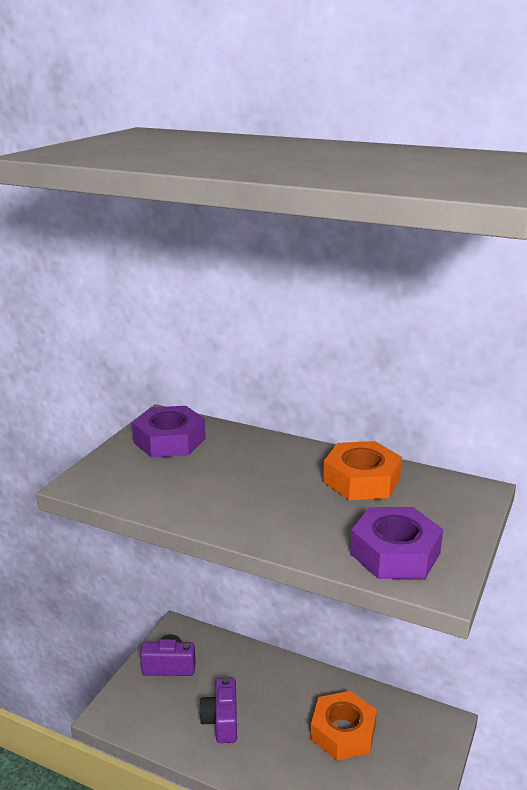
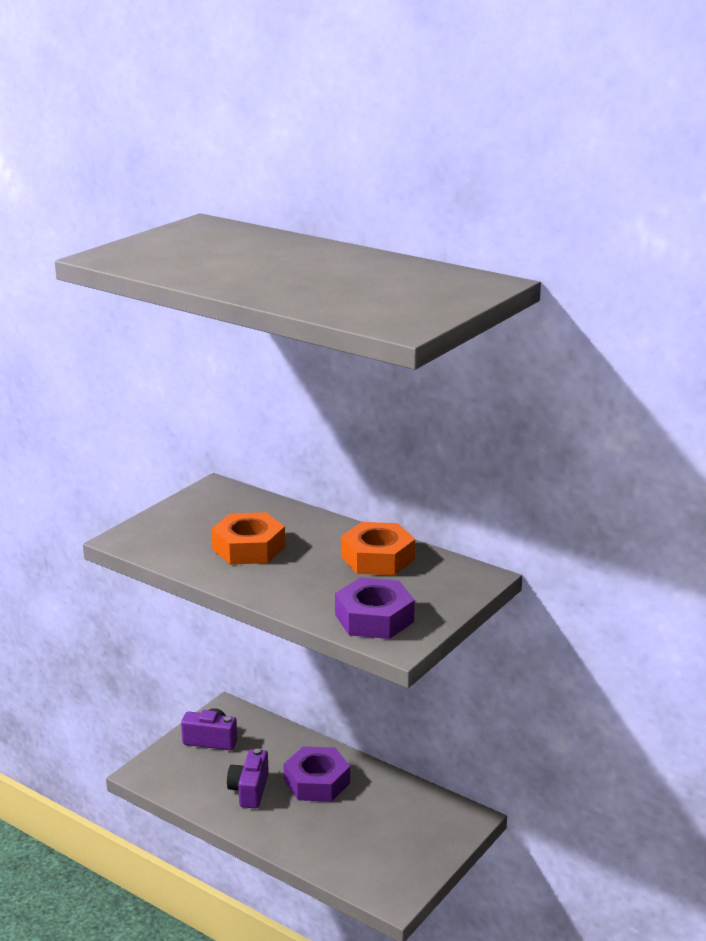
camera: 10 degrees right, 0 degrees up
(169, 440) = (214, 508): purple nut -> purple nut (317, 782)
(343, 732) = (365, 813): orange nut -> orange nut (248, 548)

